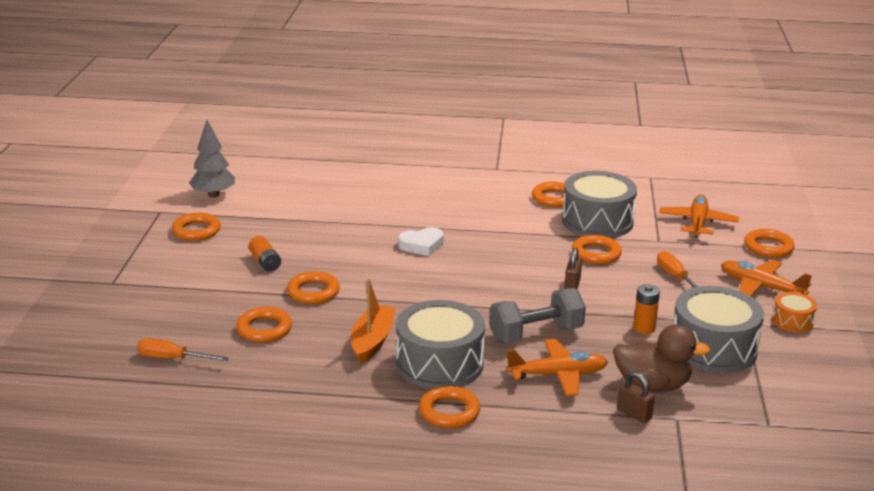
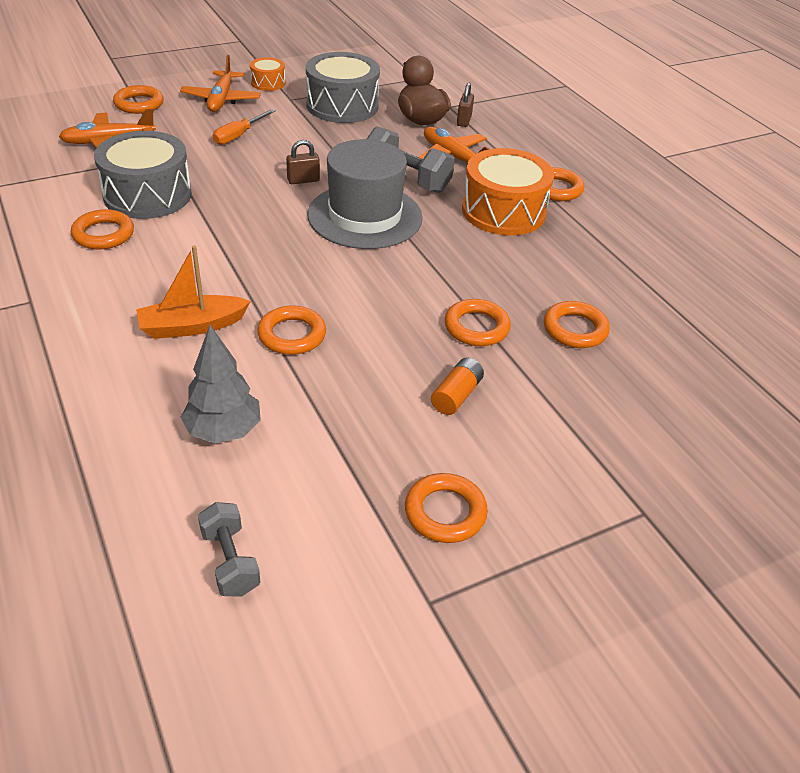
camera: 125 degrees left, 15 degrees up
(172, 358) = (690, 366): orange screwdriver -> none
(213, 195) = (321, 566): grey tree -> grey tree (224, 431)
(245, 178) = (230, 561): none -> grey dumbbell
(372, 341) = (514, 256): orange boat -> orange boat (192, 326)
(422, 245) = (303, 290): white heart -> none
(439, 364) = (503, 211): grey drum -> orange drum
(492, 295) = (365, 216): none -> grey hat
(596, 254) = (226, 181): orange ring -> orange ring (292, 335)
(644, 328) = (343, 135): orange battery -> none

